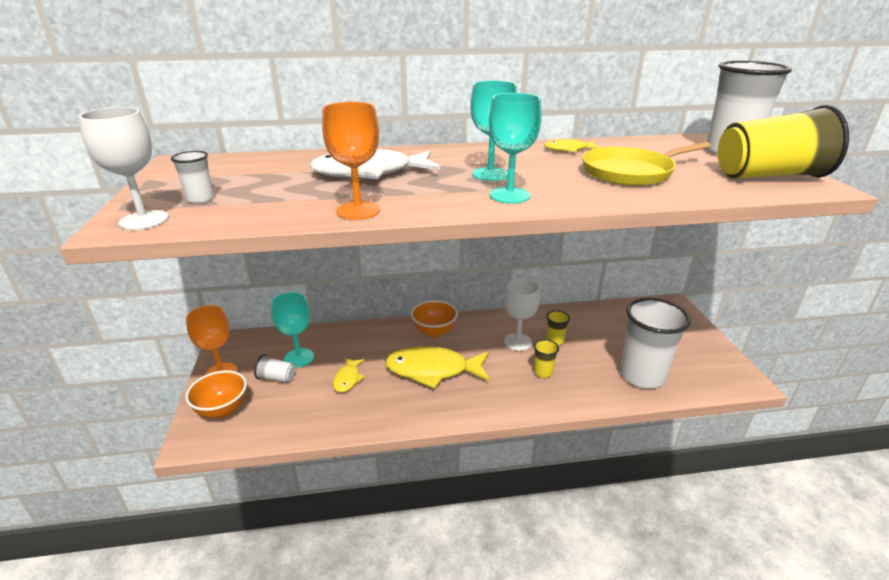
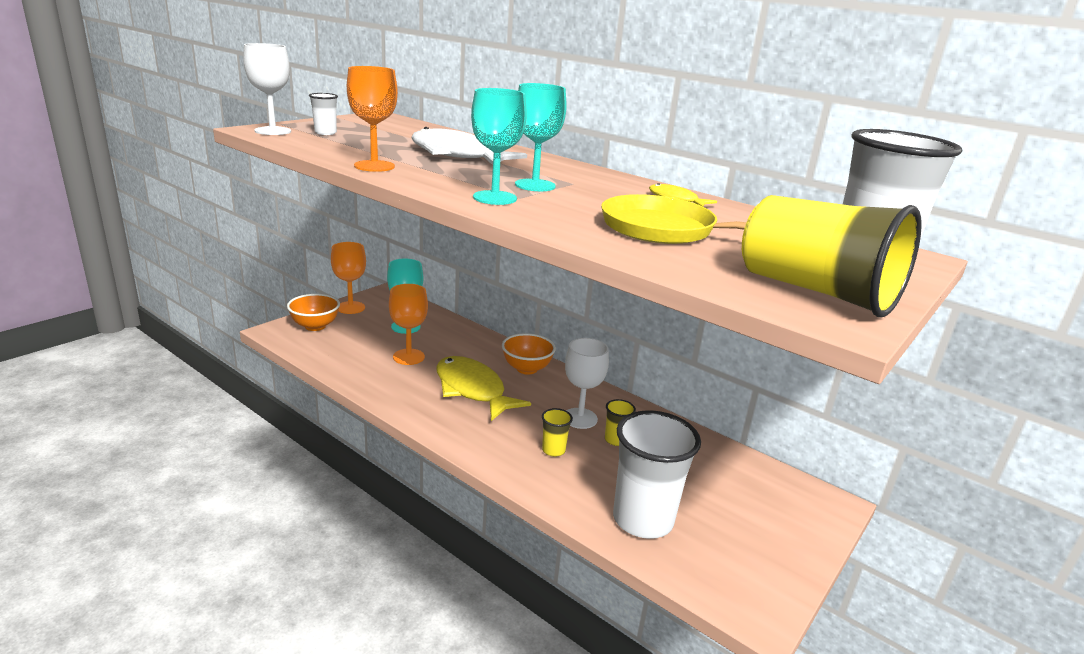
camera: 45 degrees right, 5 degrees down
(277, 378) = (372, 329): white cup -> none
(348, 379) = (408, 357): yellow fish -> orange goblet

